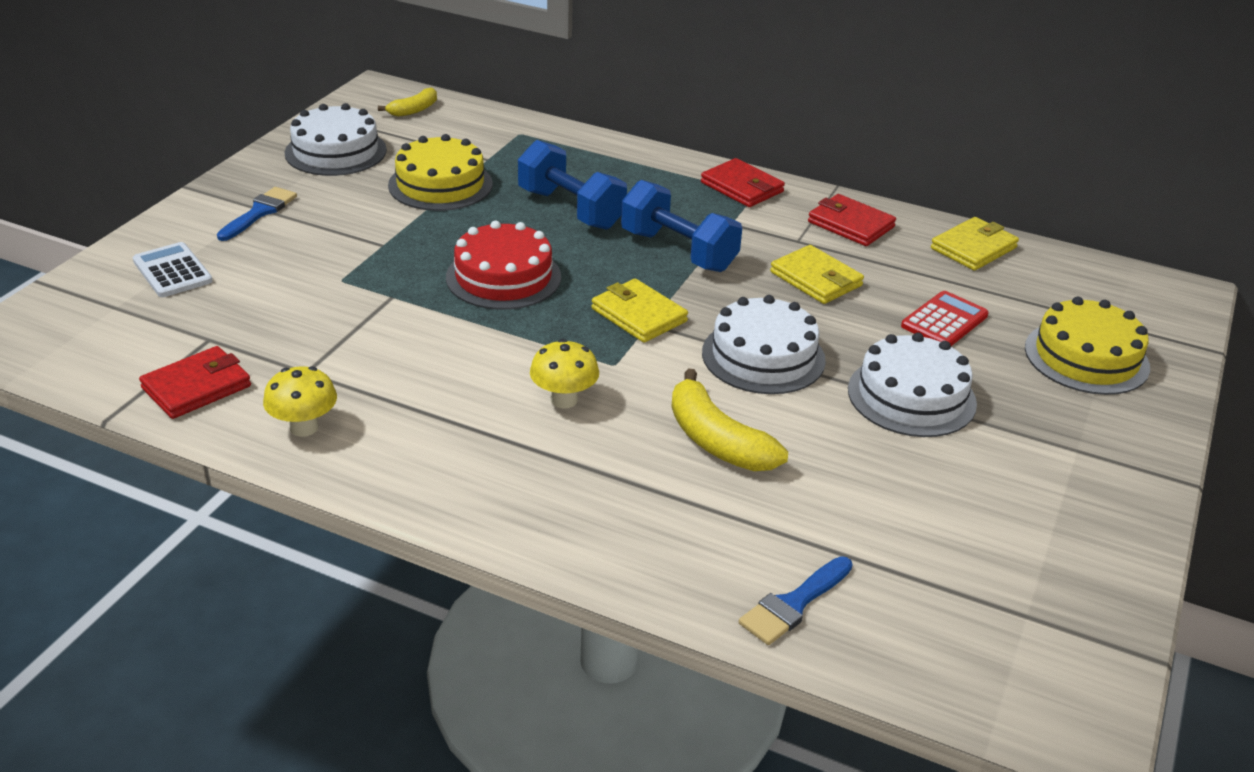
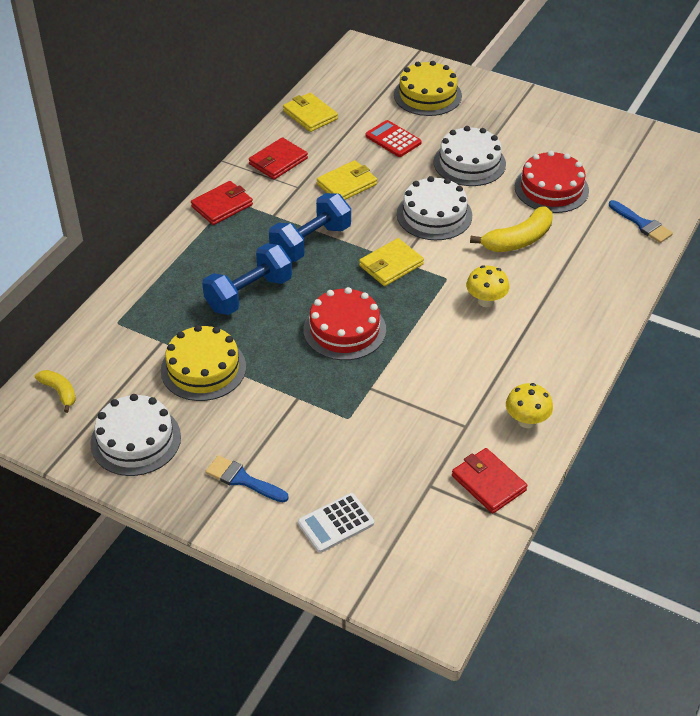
camera: 85 degrees left, 10 degrees up
(870, 488) = (551, 188): none -> red cake

